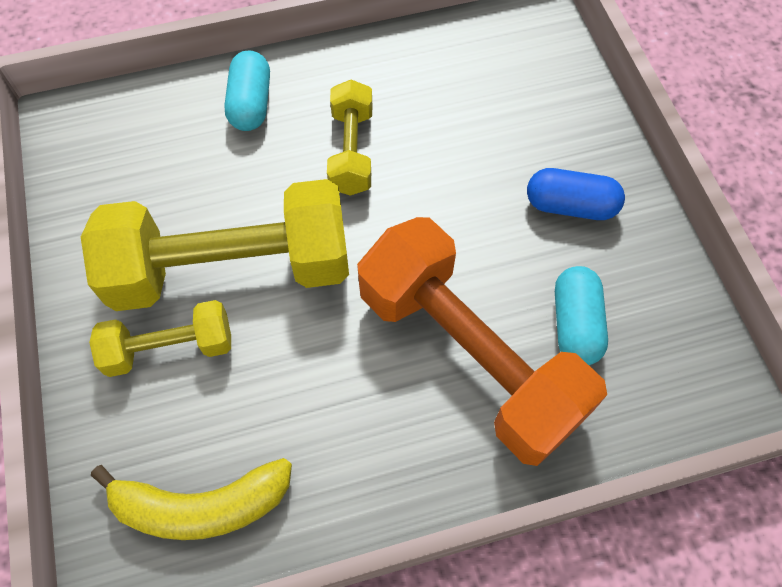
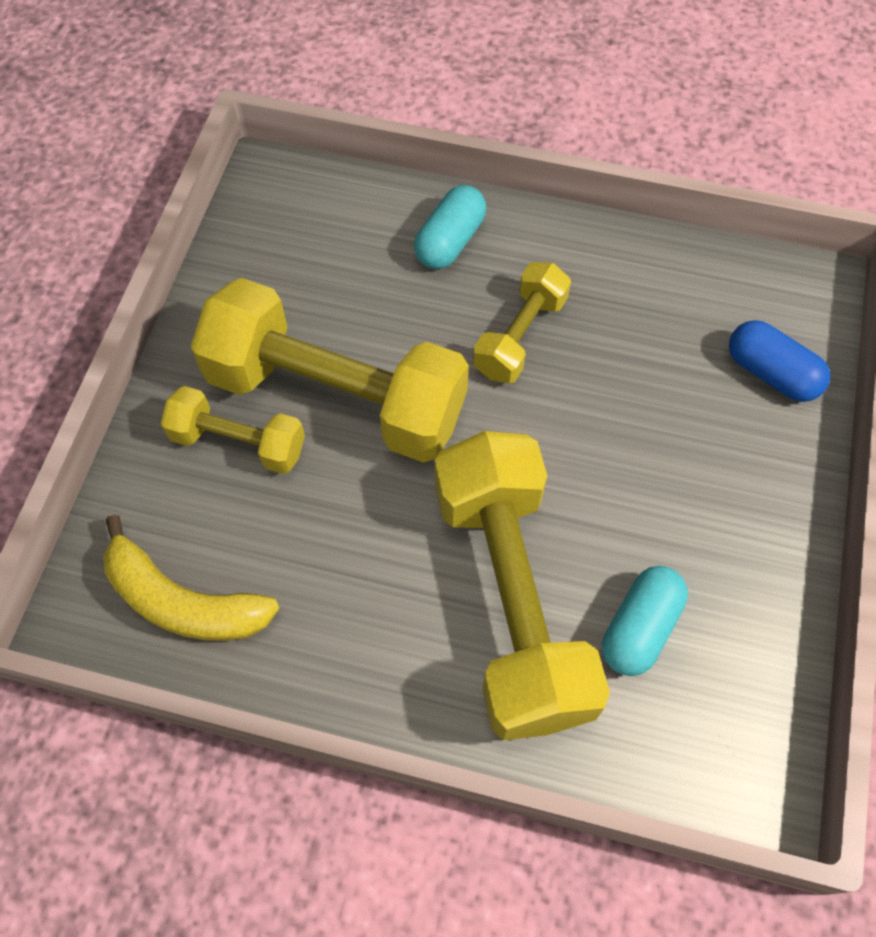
camera: 30 degrees right, 0 degrees up
(468, 356) = (510, 600): orange dumbbell -> yellow dumbbell
(570, 206) = (714, 504): blue capsule -> blue capsule (771, 373)

